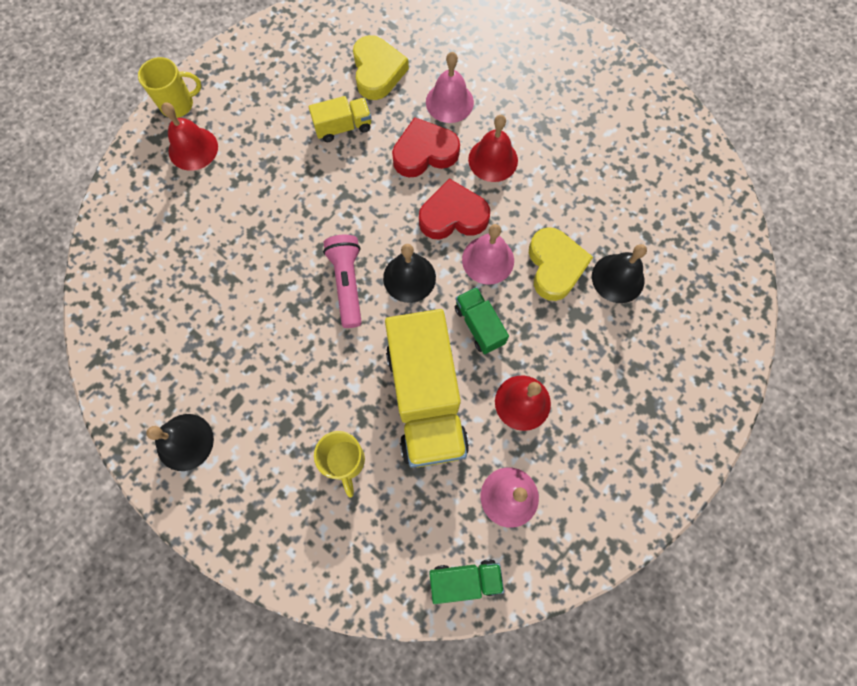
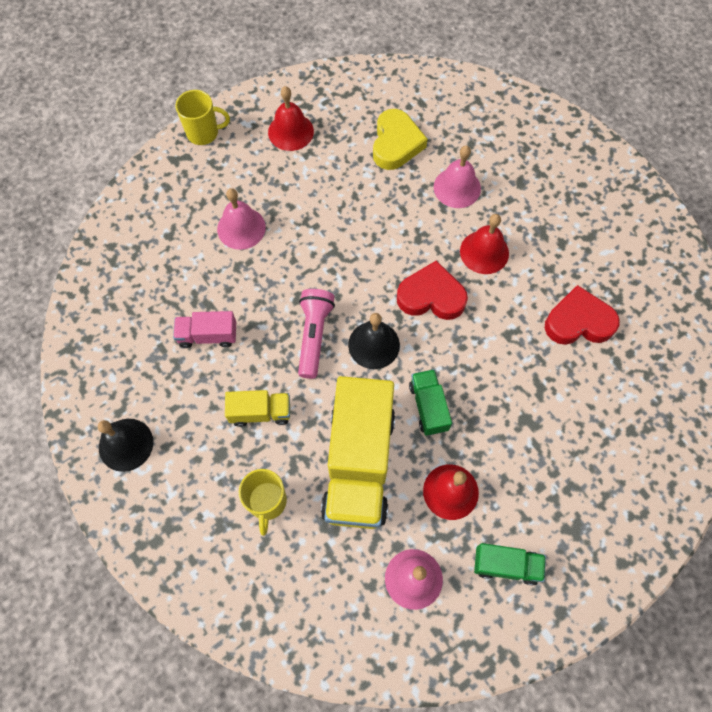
camera: 15 degrees right, 5 degrees down
(193, 148) = (206, 176): red bell -> red bell (290, 131)
(239, 310) = (208, 335): none -> pink truck
(343, 127) = (349, 188): yellow truck -> yellow truck (260, 412)
(424, 153) = (420, 230): red heart -> red heart (578, 321)
(465, 579) = (349, 646): green truck -> green truck (506, 565)
(488, 260) = (453, 346): pink bell -> pink bell (241, 228)
(555, 266) = (517, 369): yellow heart -> none
(618, 278) = (577, 395): black bell -> none

